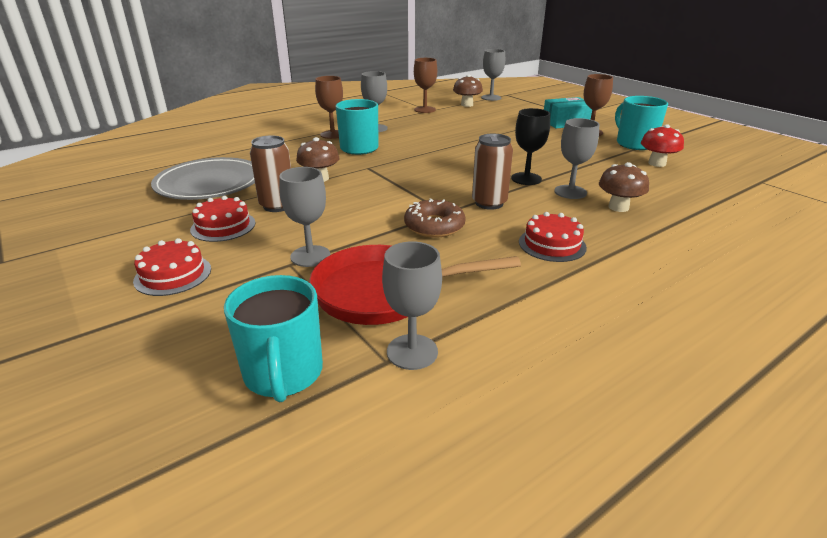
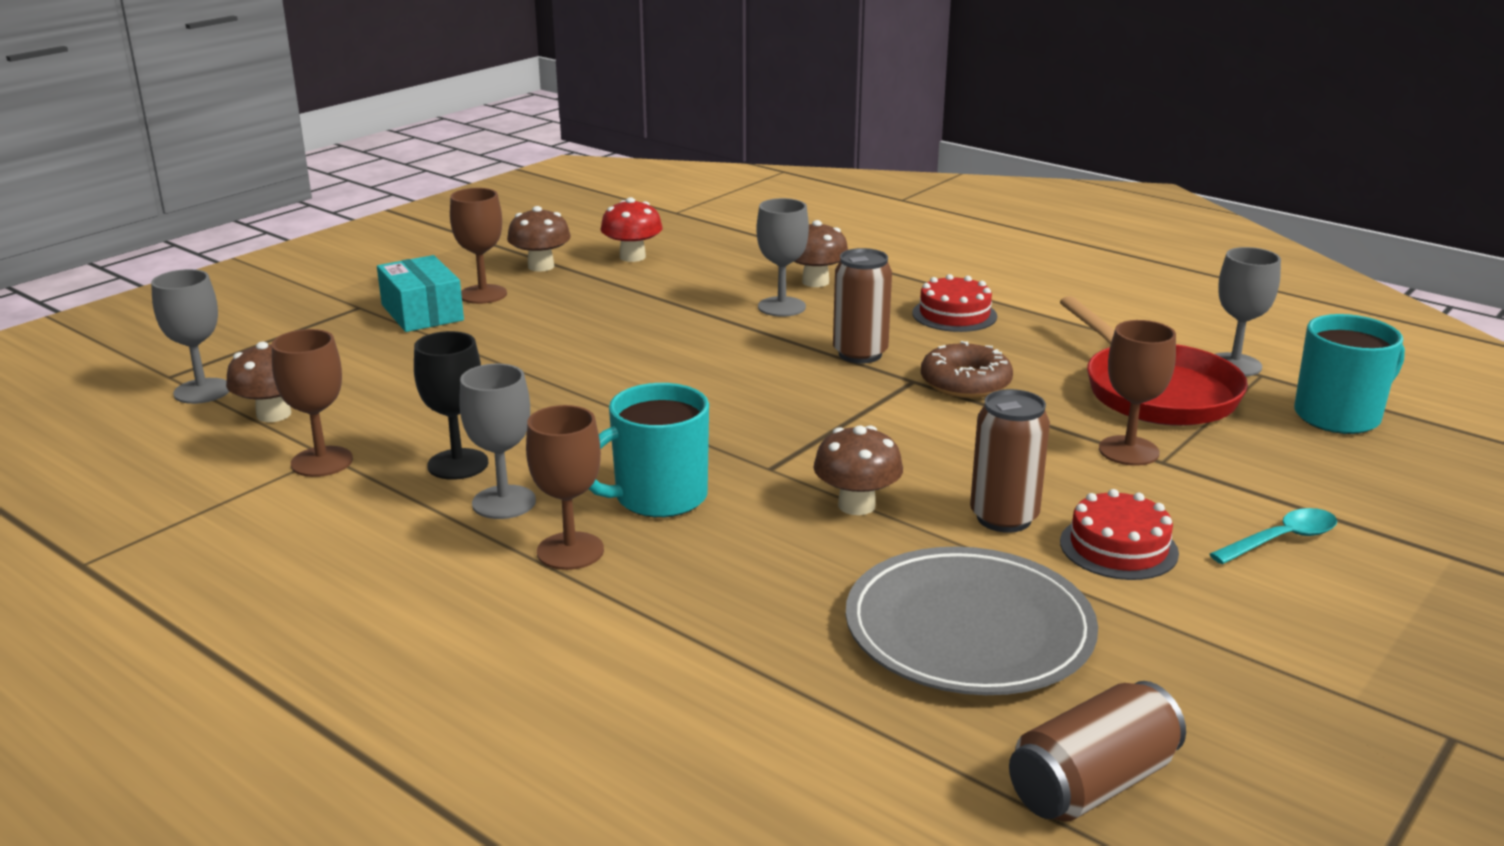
camera: 105 degrees left, 5 degrees down
(107, 186) = (1092, 784): none -> brown can
(173, 275) = (1281, 540): red cake -> turquoise spoon
(310, 256) = (1128, 451): grey goblet -> brown goblet
(526, 179) = (746, 335): black goblet -> black goblet (458, 464)
(634, 144) = (541, 266): turquoise mug -> brown mushroom

